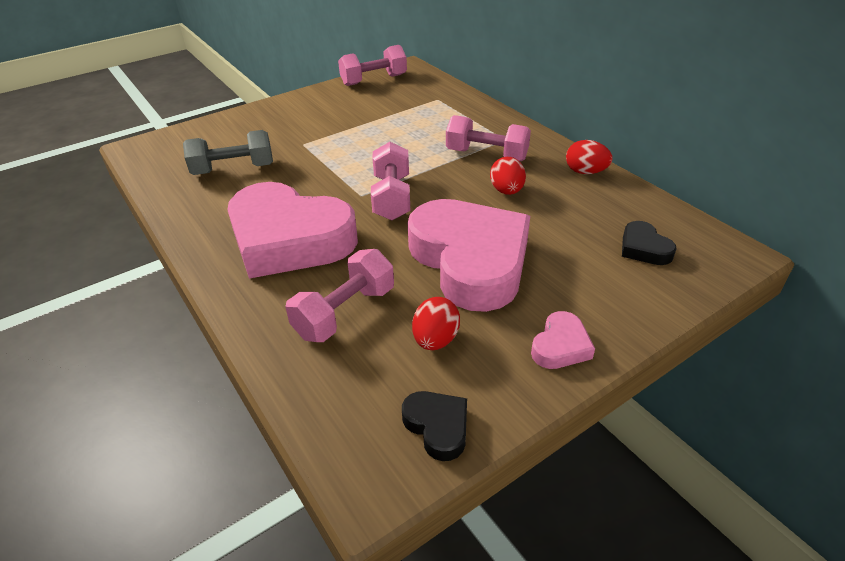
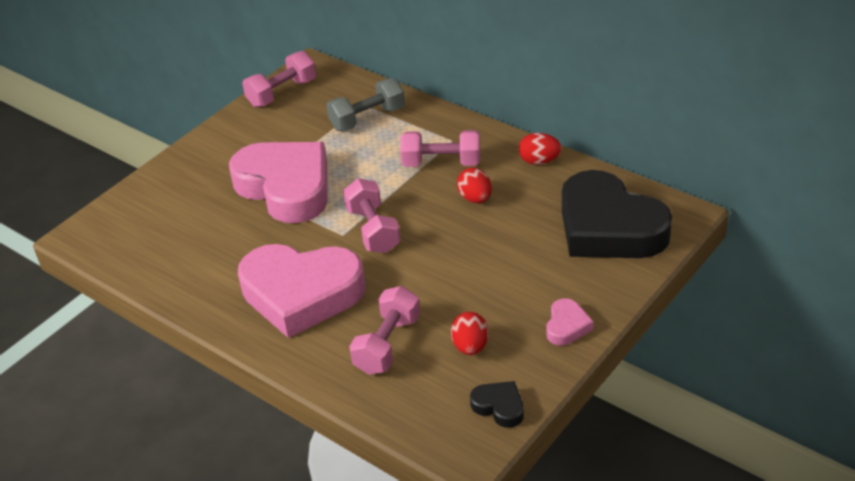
camera: 15 degrees left, 0 degrees up
(233, 169) = (200, 236): grey dumbbell -> grey dumbbell (367, 119)
(470, 260) = (470, 274): pink heart -> pink heart (286, 187)
(644, 248) = (609, 227): black heart -> black heart, size x2.42

